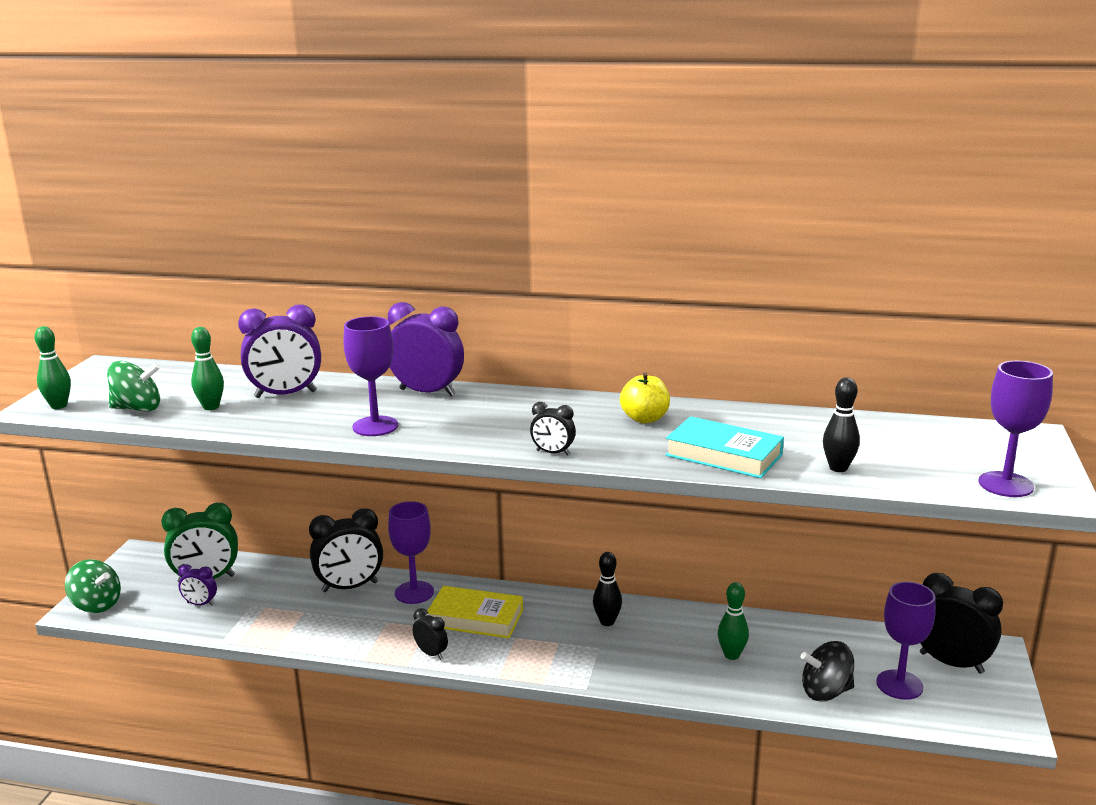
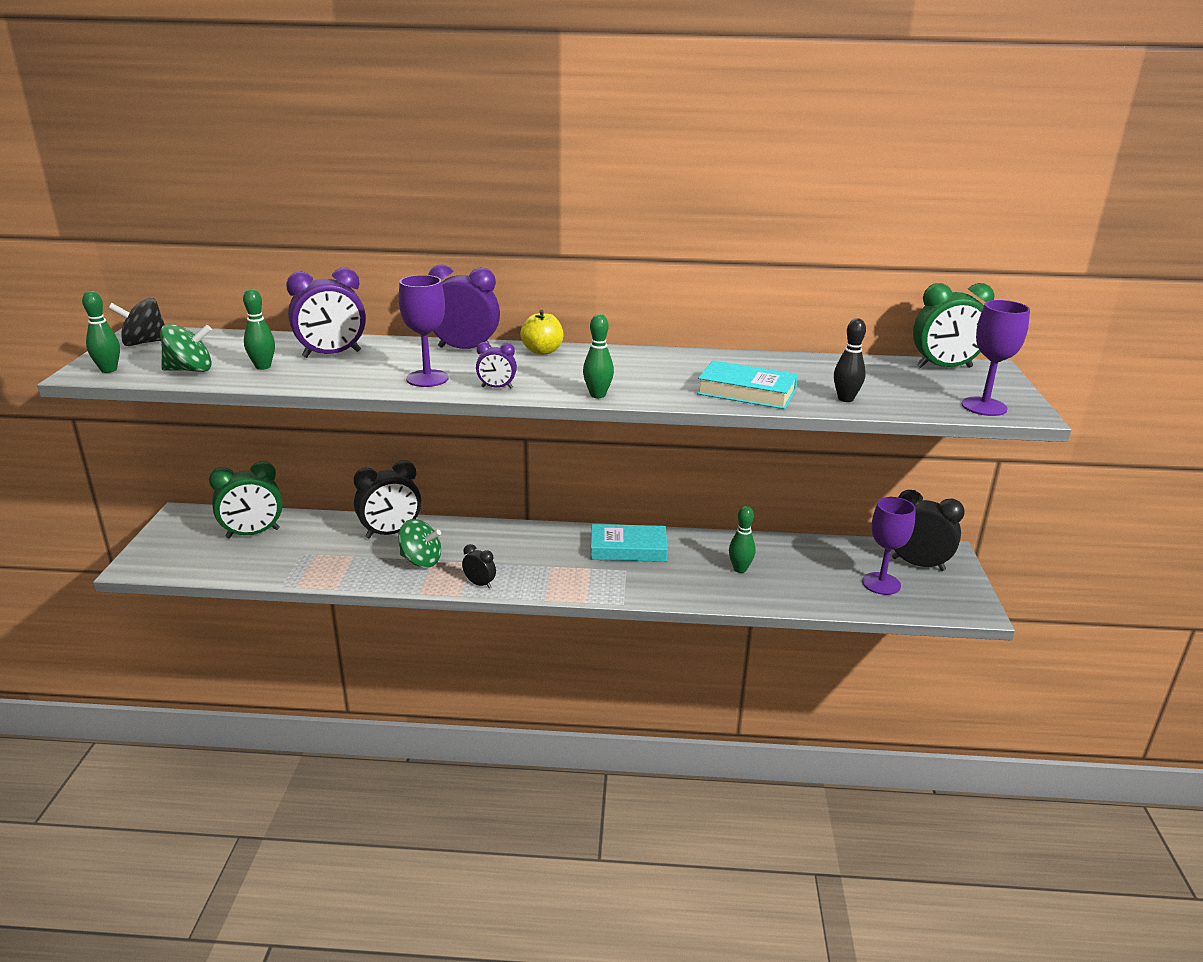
camera: 10 degrees left, 5 degrees up
(96, 605) = (150, 561): green spinning top -> green spinning top (421, 561)
(200, 604) = (252, 555): purple clock -> purple clock (497, 387)
(414, 592) = (451, 534): purple goblet -> none
(475, 618) = (512, 552): yellow book -> none
(553, 453) = (597, 395): black clock -> green bowling pin
(607, 622) = (628, 549): black bowling pin -> turquoise book
(644, 419) = (668, 365): yellow apple -> yellow apple (542, 351)
(826, 692) = (823, 593): black spinning top -> black spinning top (144, 343)
(973, 431) = (944, 367): none -> green clock

